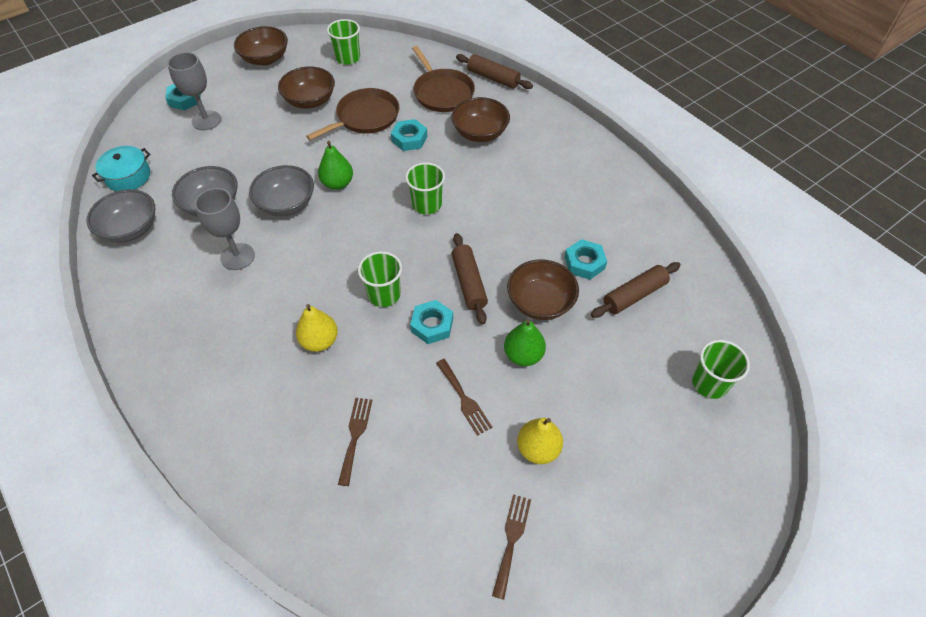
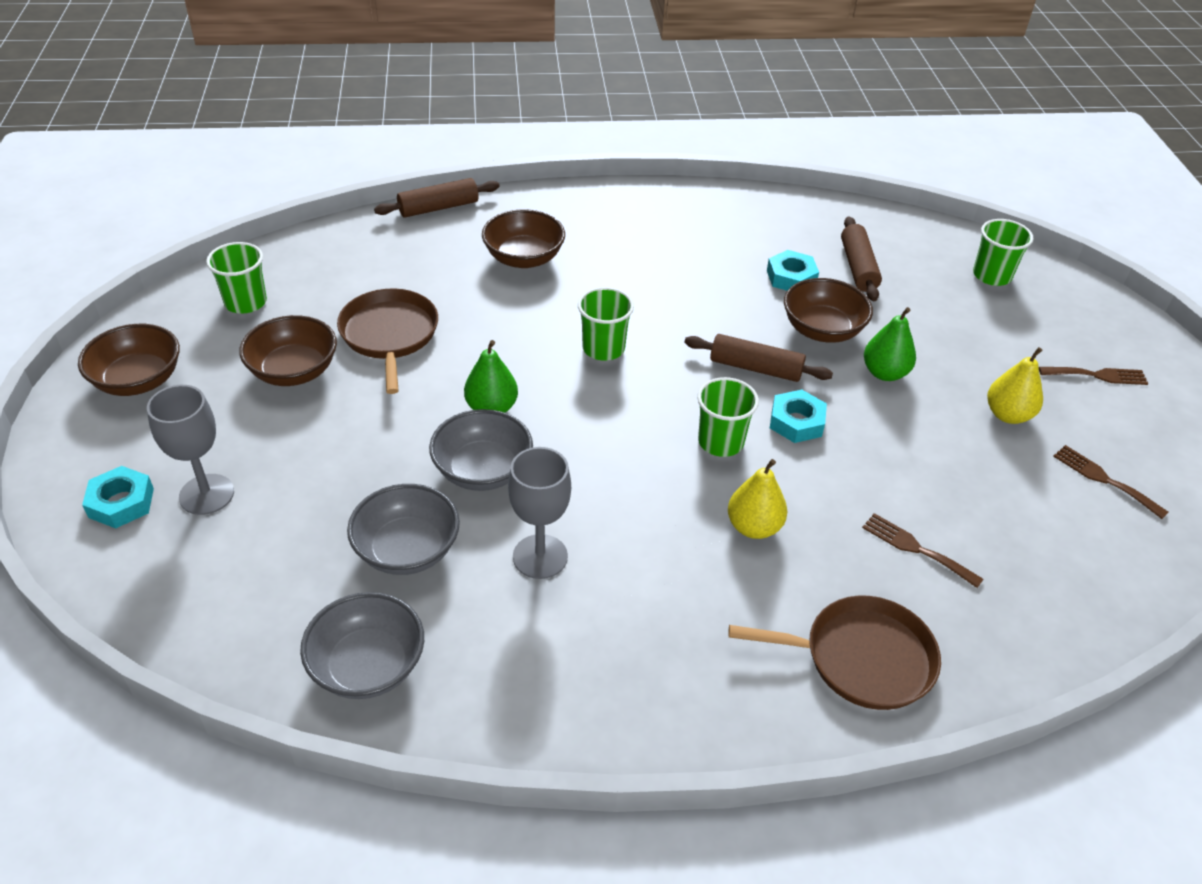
camera: 60 degrees left, 10 degrees down
(128, 176) = (237, 634): turquoise pot -> none
(409, 139) = (473, 315): turquoise nut -> none
(442, 92) = (418, 255): brown pan -> brown pan (861, 658)
(464, 399) = (916, 440): brown fork -> brown fork (1097, 375)

